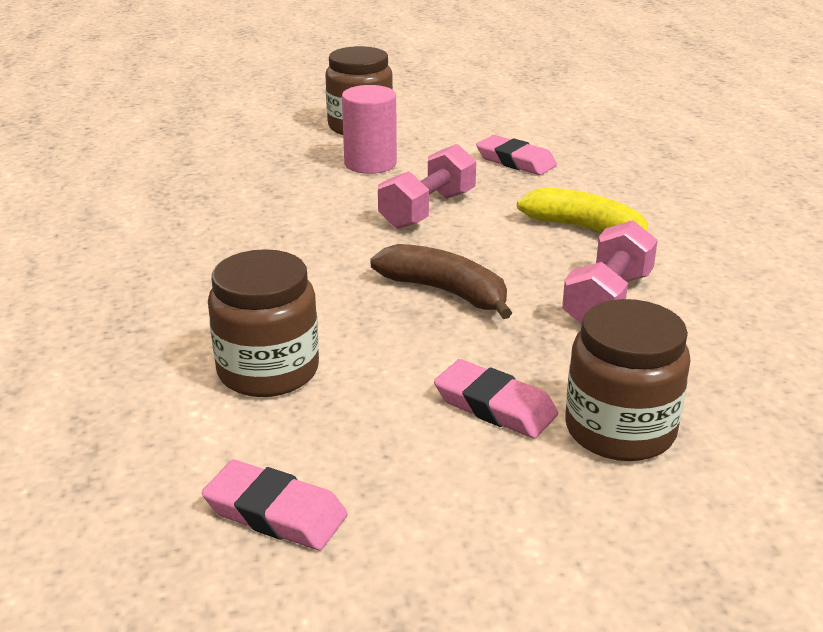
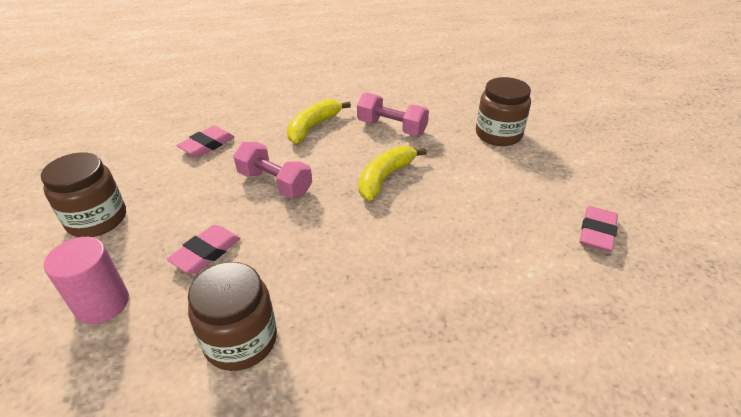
camera: 90 degrees left, 10 degrees up
(268, 371) = (480, 245): brown jar -> brown jar (240, 340)
(370, 164) = (183, 211): pink cylinder -> pink cylinder (102, 303)
(445, 292) = (385, 178): brown banana -> yellow banana
(495, 406) = (491, 165): pink eraser -> pink eraser (206, 252)

